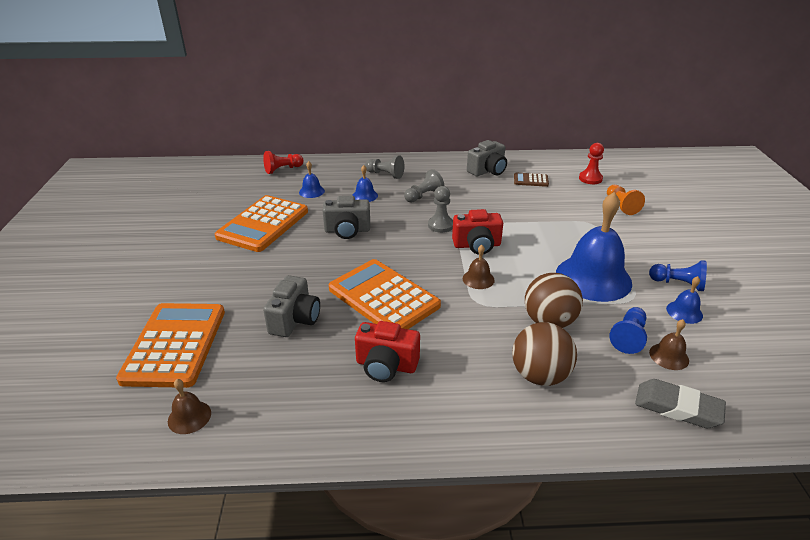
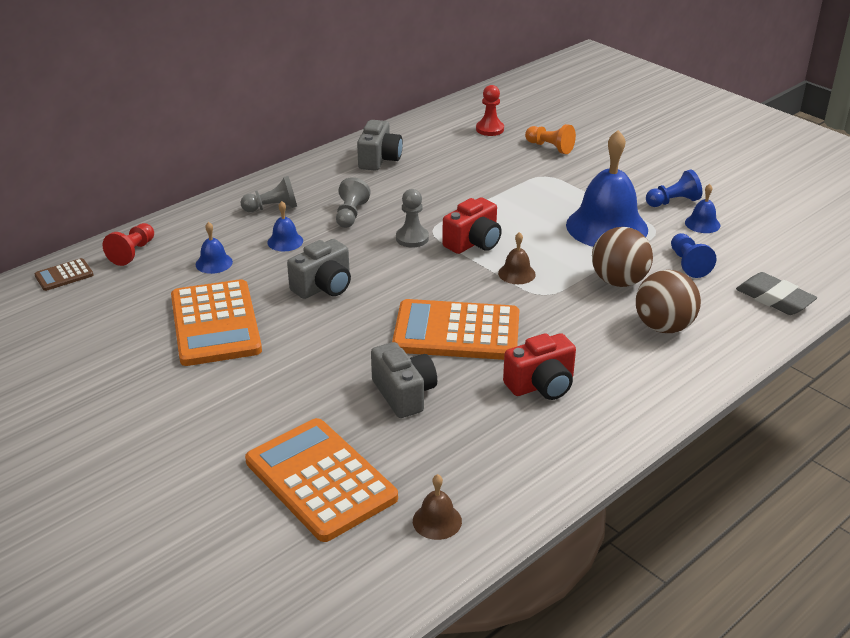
camera: 40 degrees left, 0 degrees up
(531, 180) = (436, 153): brown calculator -> brown calculator (64, 275)
(669, 356) = (730, 264): brown bell -> none
(677, 408) = (774, 299): grey eraser -> grey eraser turned 60 degrees clockwise

